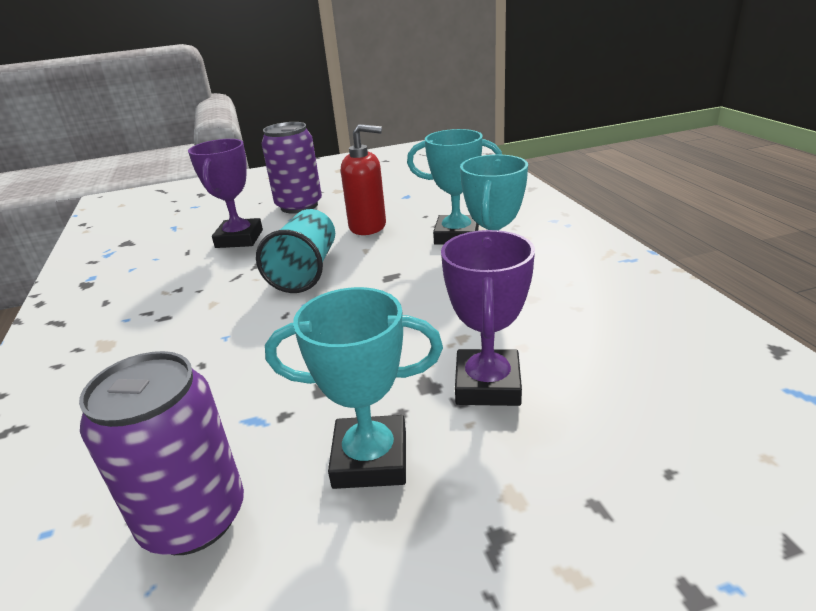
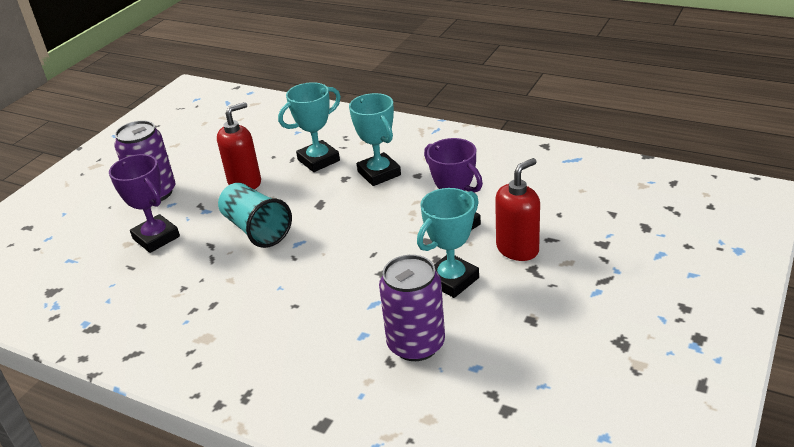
camera: 45 degrees left, 5 degrees up
(521, 482) = (517, 249): none -> red soap dispenser

